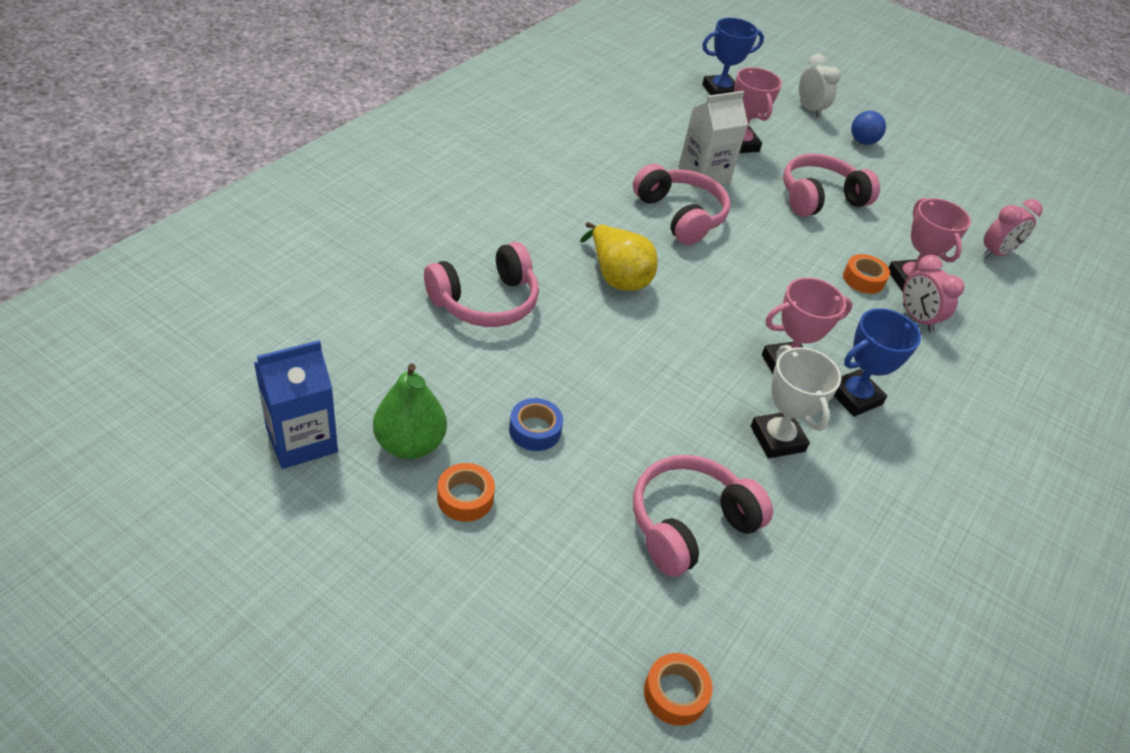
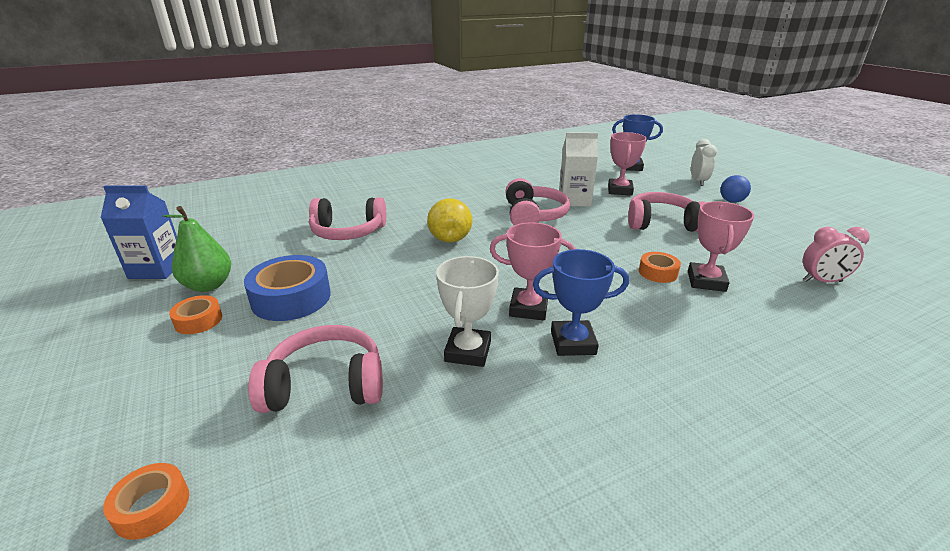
camera: 35 degrees right, 15 degrees down
(535, 430) = (291, 298): blue tape -> blue tape, size x1.88
(917, 318) = (691, 306): pink clock -> none

